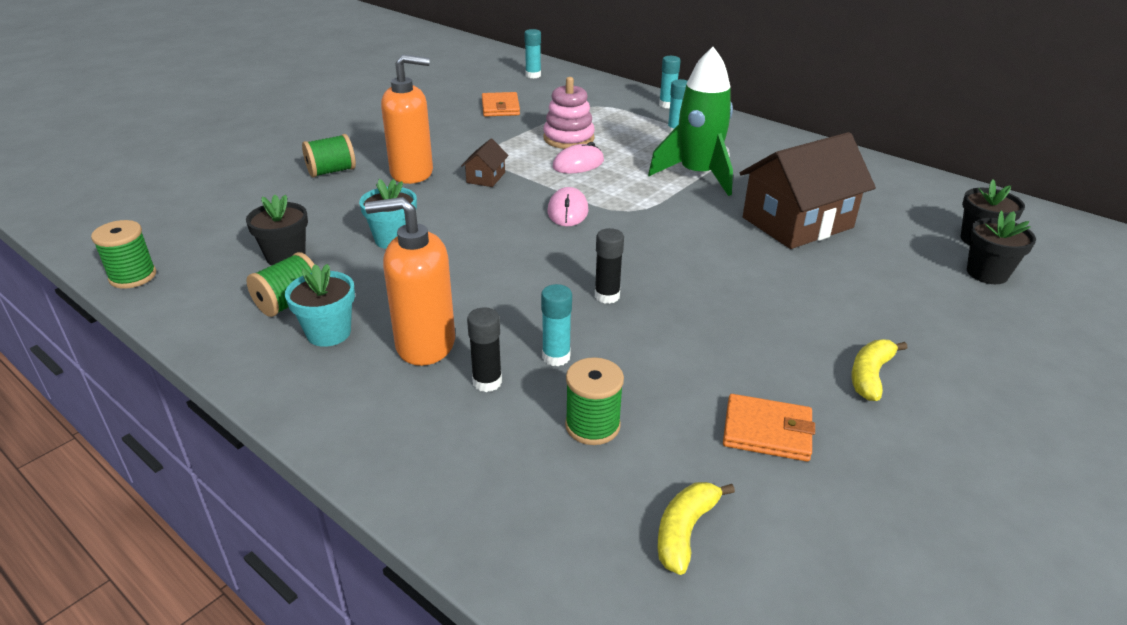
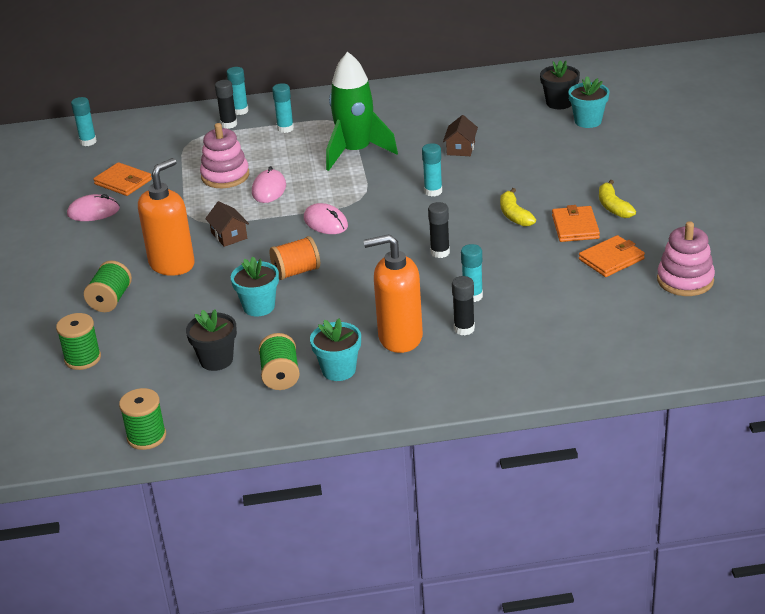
camera: 45 degrees left, 0 degrees up
(424, 344) = (400, 337): orange soap dispenser -> orange soap dispenser turned 45 degrees clockwise
(445, 114) = (93, 212): none -> pink mouse
(471, 232) = (296, 272): none -> orange spool
(592, 426) = (543, 309): green spool -> green spool (83, 359)
(641, 109) = (229, 124): none -> black glue stick
(685, 531) = (642, 316): yellow banana -> yellow banana (514, 215)
(702, 242) = (433, 191): none -> turquoise glue stick
(786, 366) = (575, 227): none -> orange wallet
(797, 222) = (461, 148): brown house -> brown house, size x0.44
(820, 532) = (685, 280): none -> pink stacking toy
(987, 273) = (588, 121): black flower pot -> turquoise flower pot

